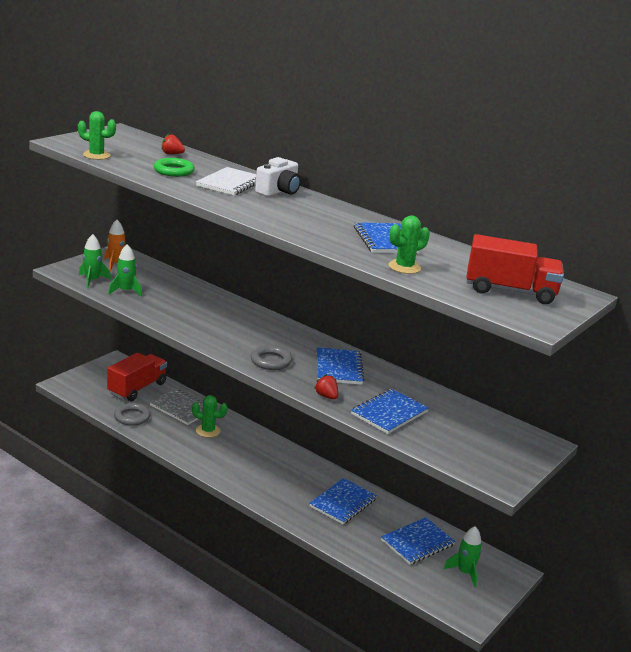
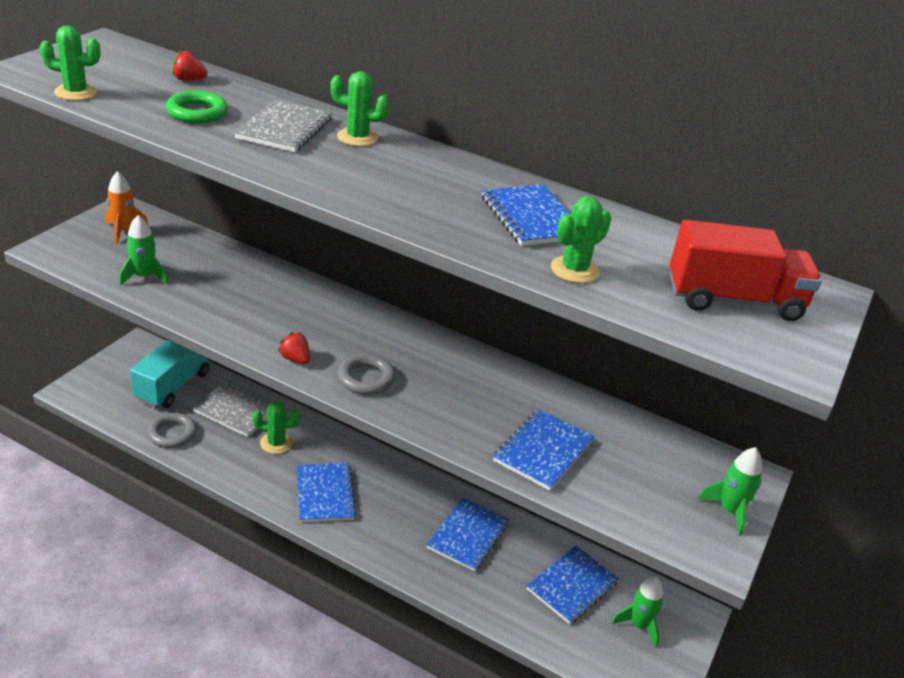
camera: 10 degrees left, 10 degrees up
(92, 280) = (93, 263): green rocket -> green rocket (730, 511)
(137, 388) = (173, 386): red truck -> turquoise truck
(230, 183) = (284, 129): white notebook -> grey notebook
(279, 191) = (357, 137): white camera -> green cactus
(326, 396) = (453, 433): red strawberry -> red strawberry (295, 359)
(338, 368) = (459, 379): blue notebook -> blue notebook (324, 494)

